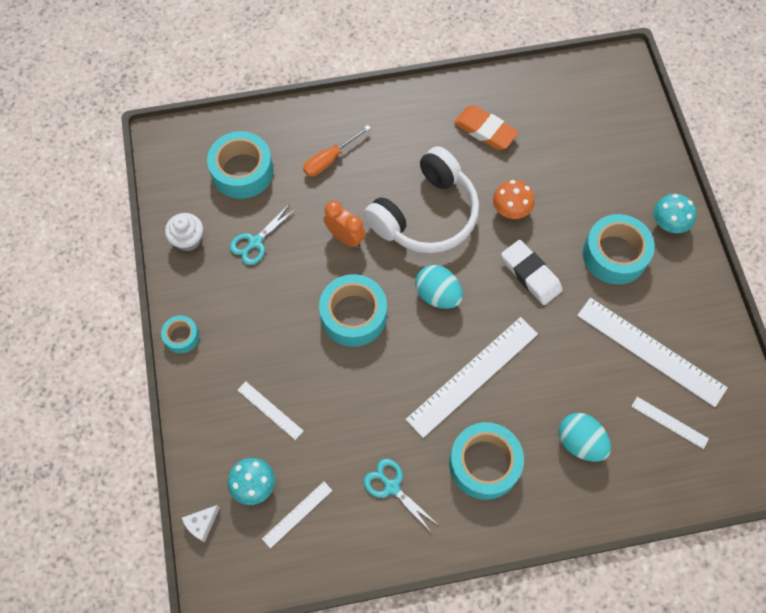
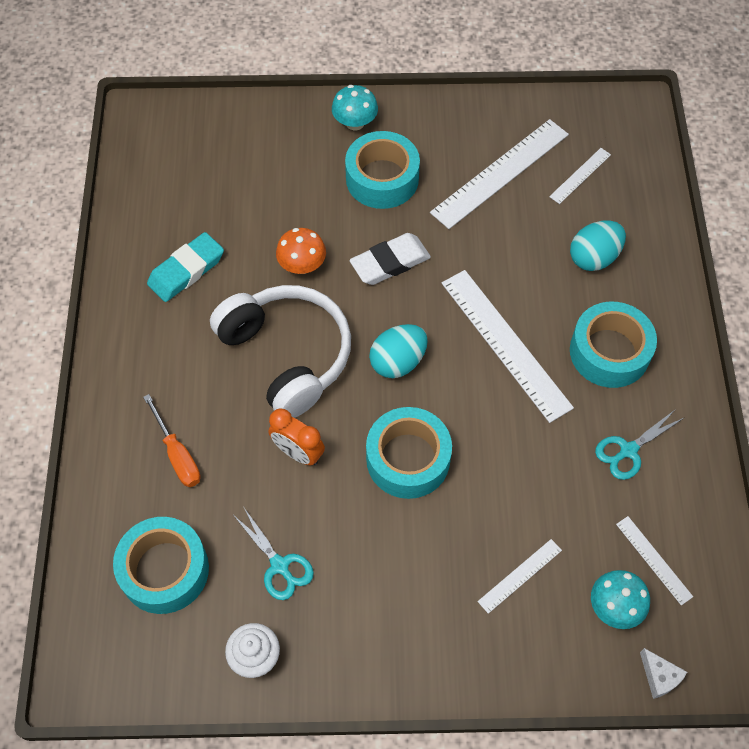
camera: 80 degrees left, 5 degrees down
(181, 336) = (401, 679): turquoise tape -> none
(345, 238) = (298, 453): orange clock -> orange clock turned 105 degrees counterclockwise
(485, 130) = (186, 270): orange eraser -> turquoise eraser

